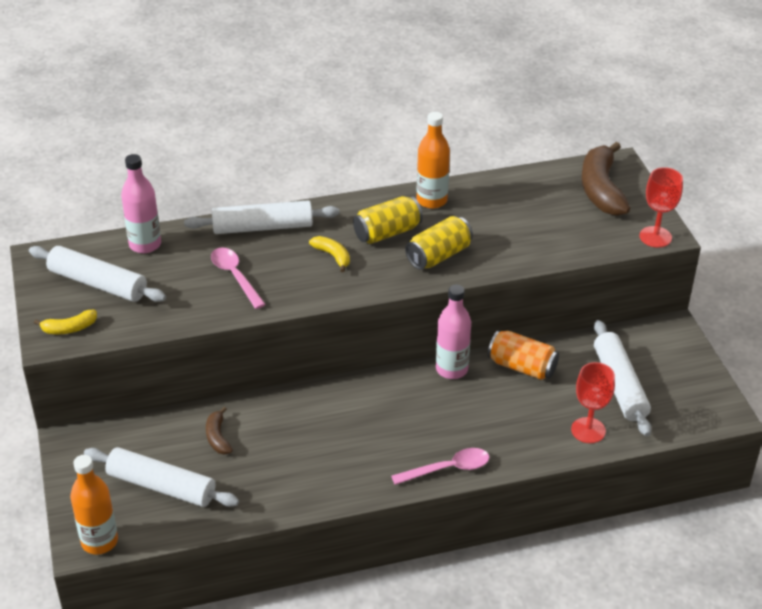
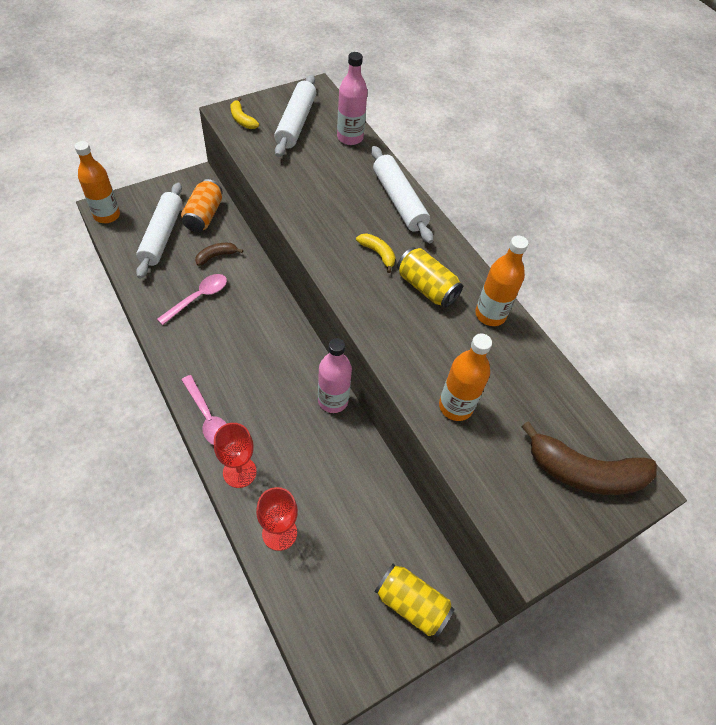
camera: 70 degrees right, 15 degrees up
(235, 276) = (329, 196): pink spoon -> pink spoon (198, 298)
(332, 256) = (378, 254): yellow banana -> yellow banana turned 75 degrees counterclockwise
(438, 255) = (408, 333): yellow can -> yellow can (411, 604)
(522, 367) = (353, 460): orange can -> orange can (204, 215)
(525, 243) = (455, 406): none -> orange bottle
(601, 189) = (584, 472): brown banana -> brown banana turned 150 degrees counterclockwise
(620, 385) = (352, 558): white rolling pin -> none
(655, 237) = (522, 543): red goblet -> red goblet (239, 472)

